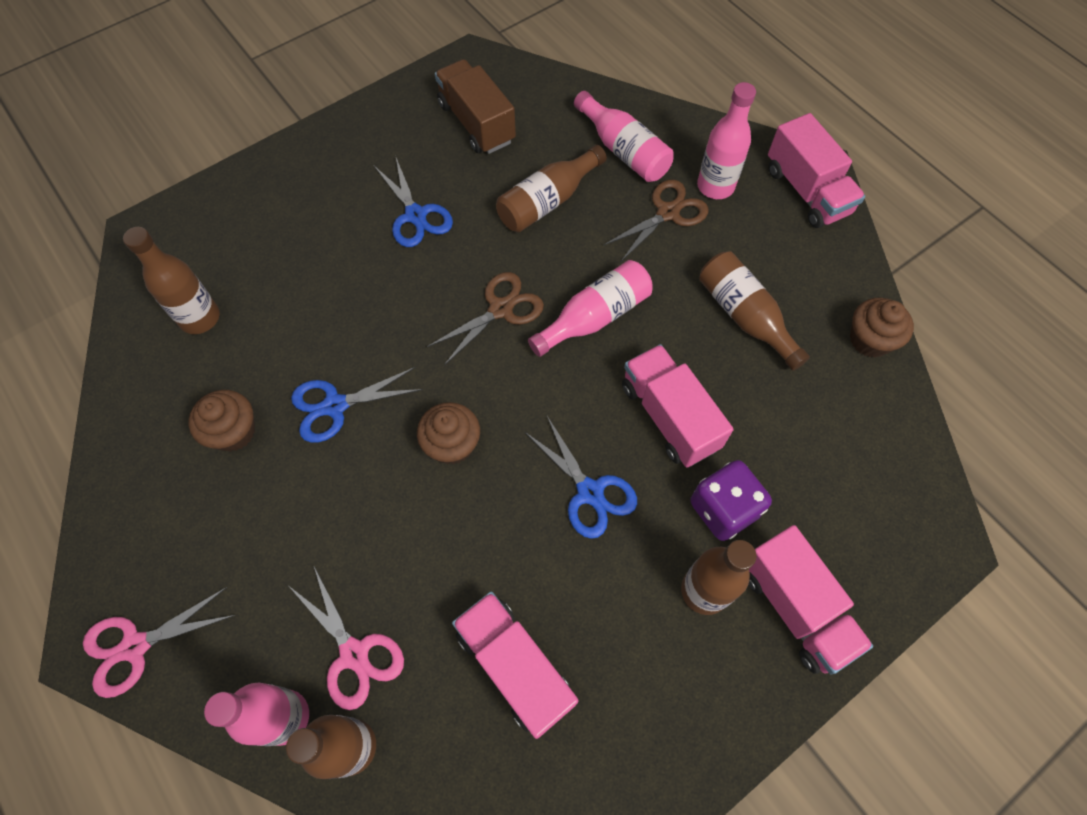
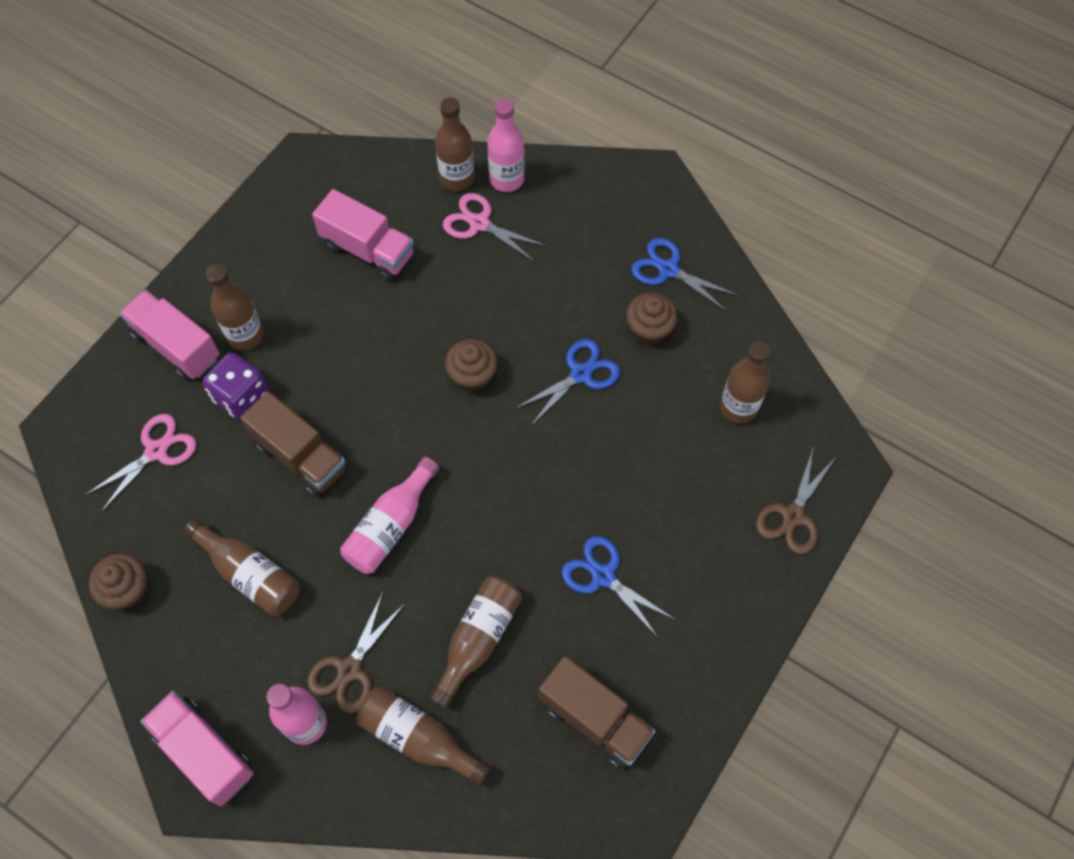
camera: 160 degrees right, 0 degrees up
(135, 647) = (626, 183): pink scissors -> pink scissors (156, 451)
(500, 309) = (479, 505): brown scissors -> brown scissors (793, 516)
(590, 492) = (349, 375): blue scissors -> blue scissors (668, 270)
(623, 151) = (418, 738): pink bottle -> brown bottle
(669, 416) = (300, 456): pink truck -> brown truck

